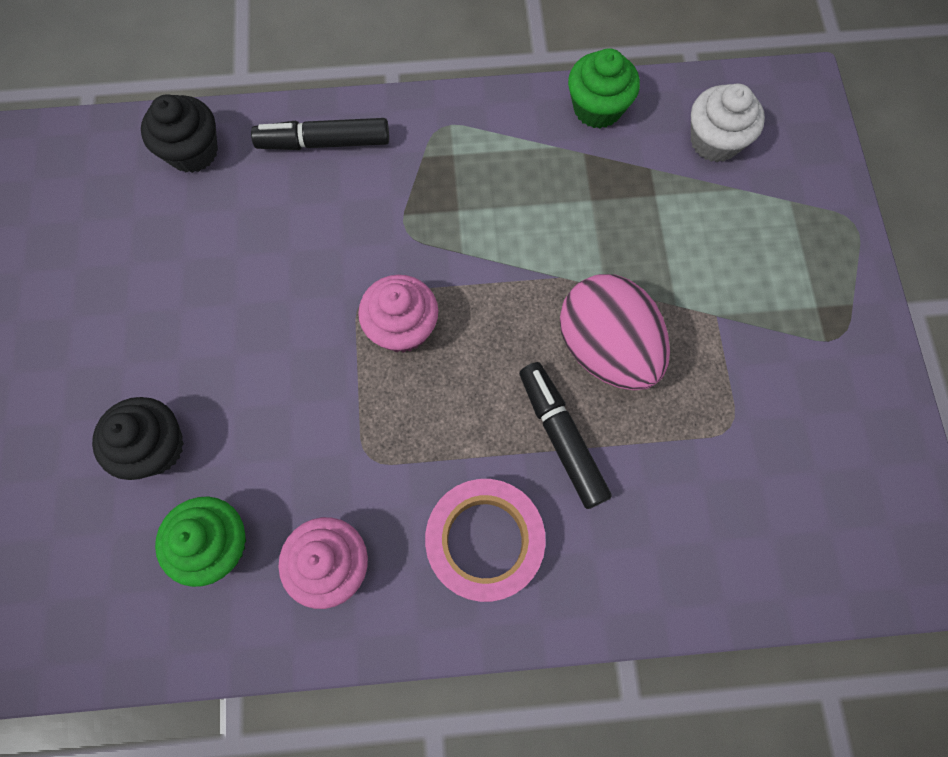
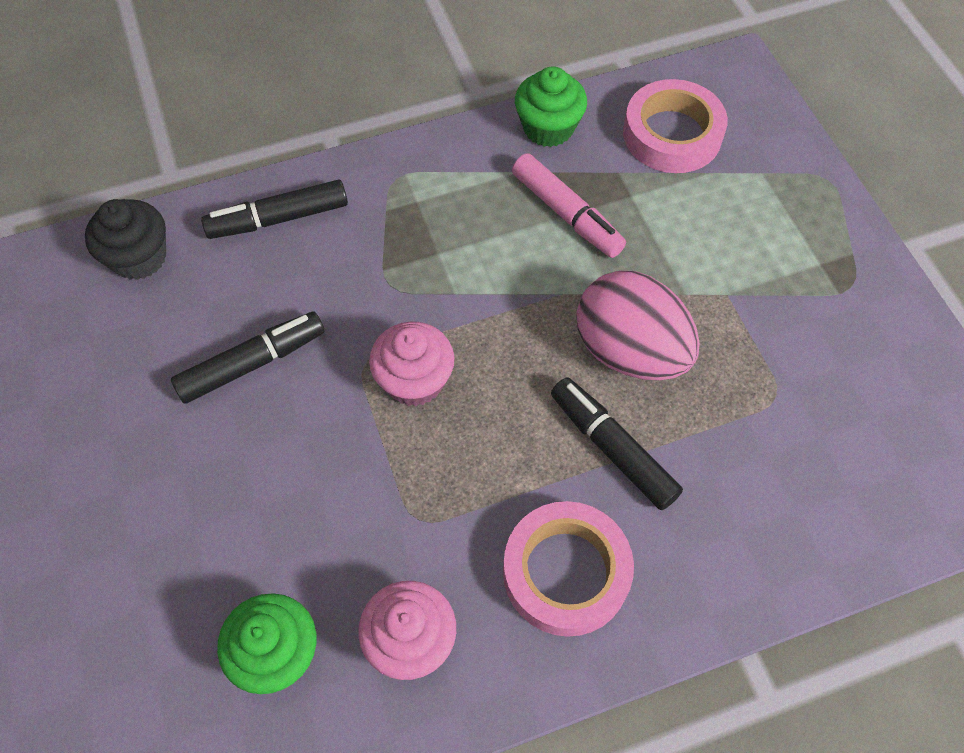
camera: 15 degrees left, 10 degrees down
(155, 447) = (179, 568): black cupcake -> none
(265, 276) = (252, 363): none -> black marker
(588, 199) = (566, 214): none -> pink marker
(714, 141) = (672, 134): white cupcake -> pink tape

